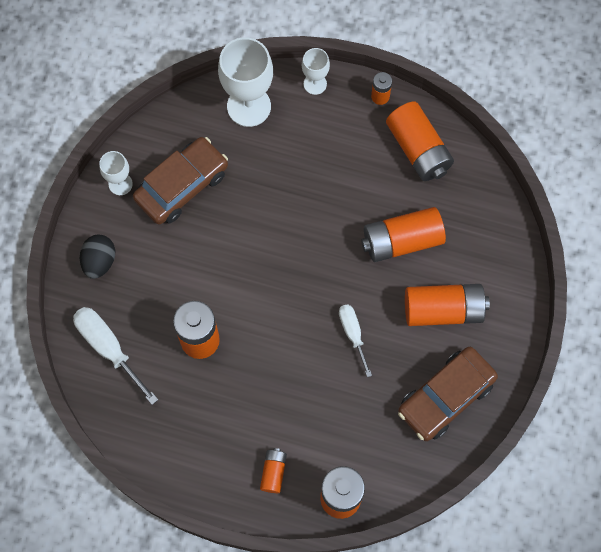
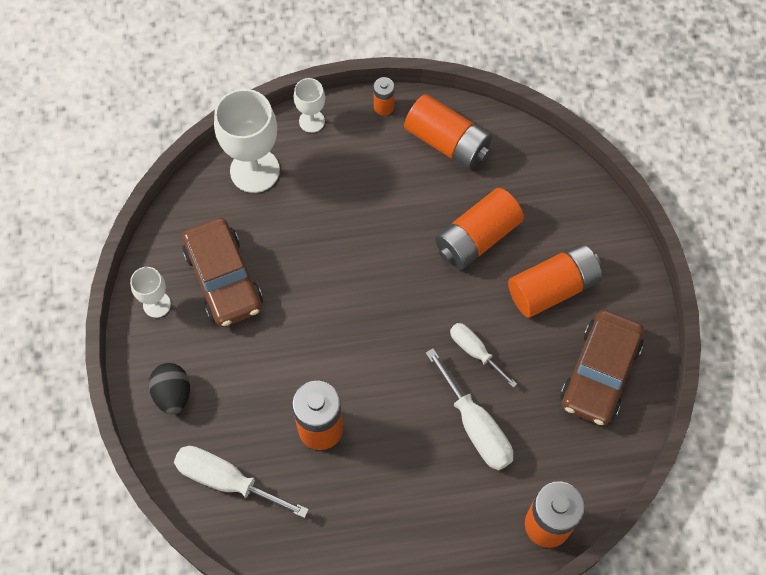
camera: 25 degrees left, 5 degrees down
(182, 186) = (224, 279): brown car -> brown car turned 135 degrees clockwise
(273, 472) = (465, 530): orange battery -> none
(323, 394) = (476, 426): none -> white screwdriver

